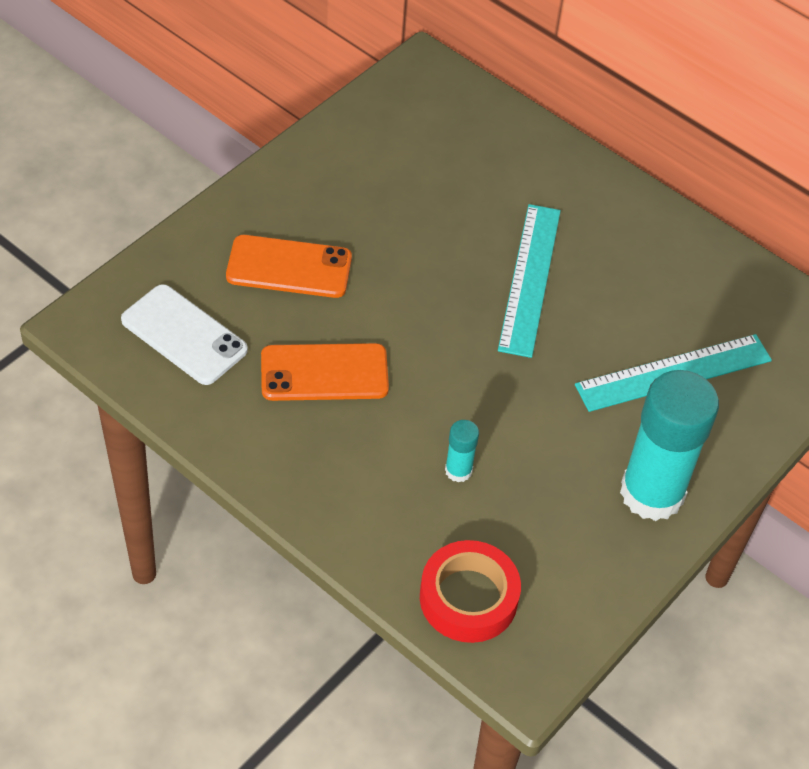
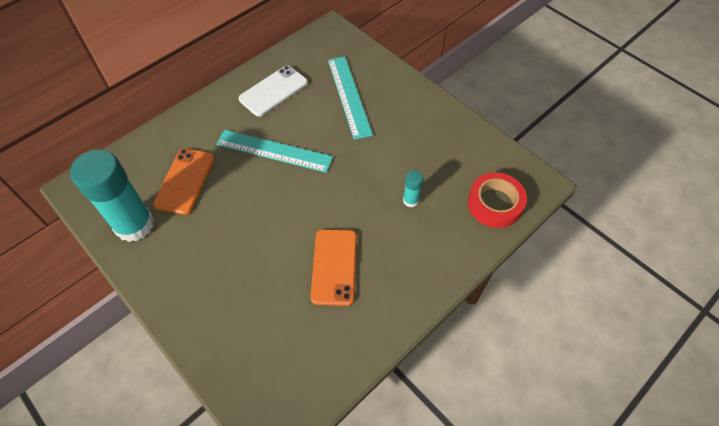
camera: 80 degrees left, 5 degrees up
(184, 335) = (292, 355): white phone -> white phone (273, 91)
(289, 267) = (242, 283): orange phone -> orange phone (185, 181)
(652, 493) = (426, 116): turquoise glue stick -> turquoise glue stick (134, 225)

